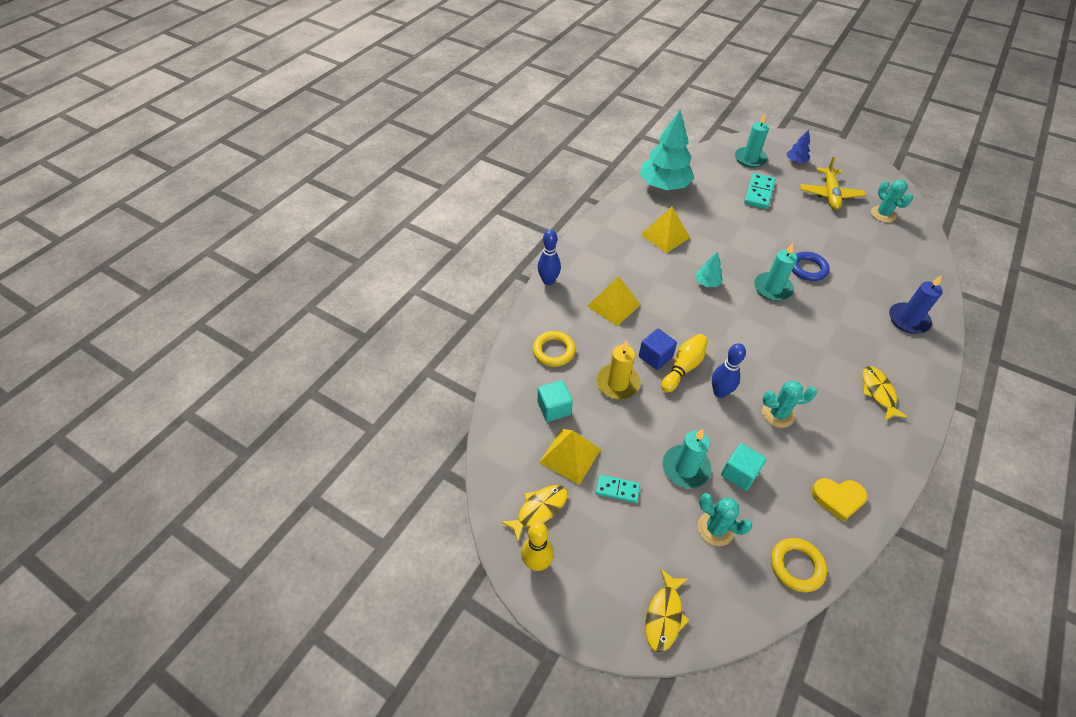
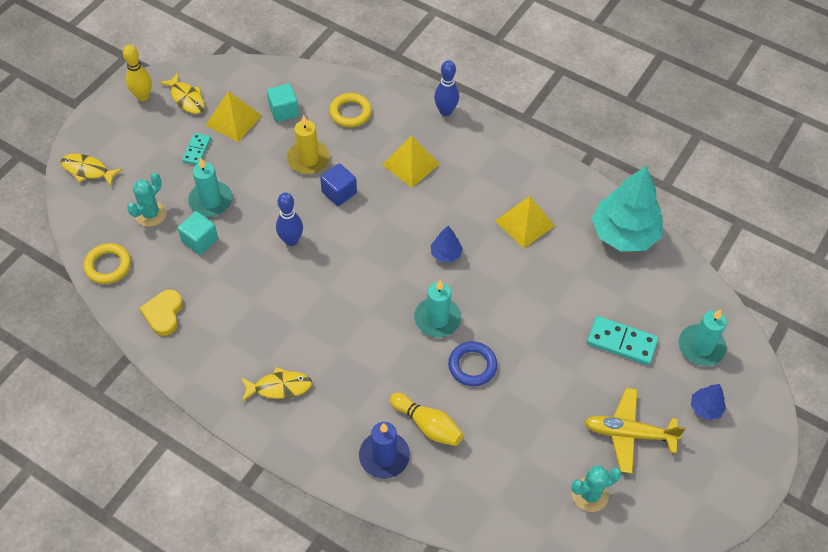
camera: 90 degrees right, 5 degrees up
(683, 368) = (324, 214): yellow bowling pin -> yellow bowling pin (427, 425)
(707, 283) = (446, 254): turquoise tree -> blue tree
(778, 414) = (261, 285): turquoise cactus -> none

